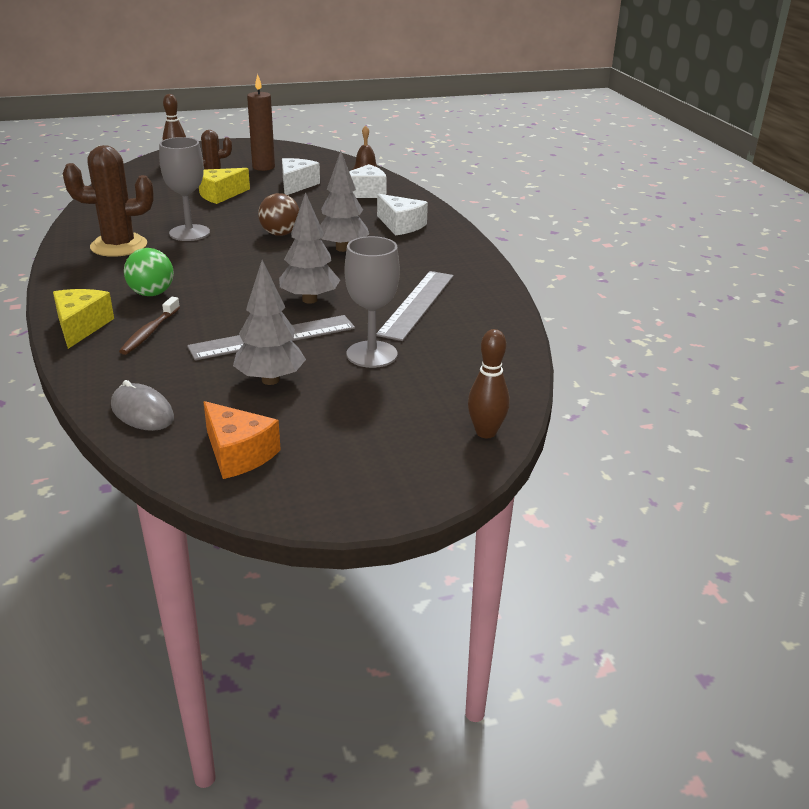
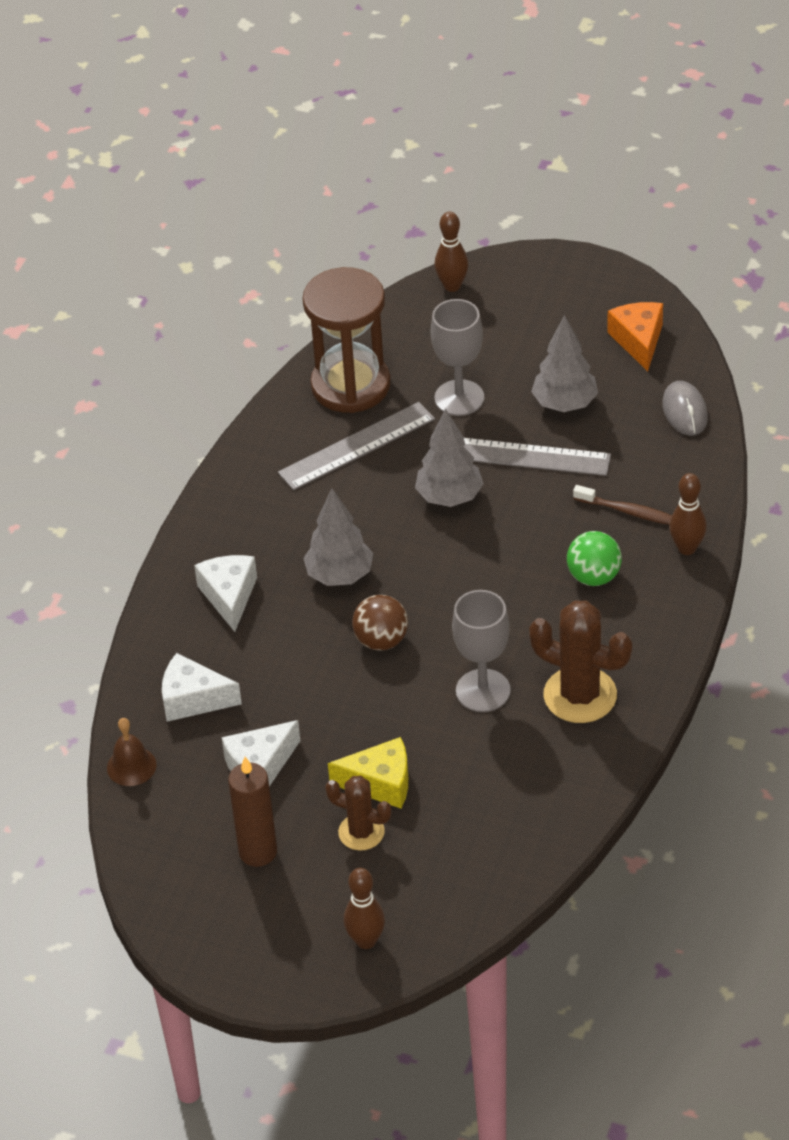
camera: 140 degrees left, 15 degrees up
(81, 327) = (687, 548): yellow cheese -> brown bowling pin
(149, 332) = (628, 511): brown toothbrush -> brown toothbrush turned 60 degrees clockwise
(472, 334) = (350, 385): none -> brown hourglass

